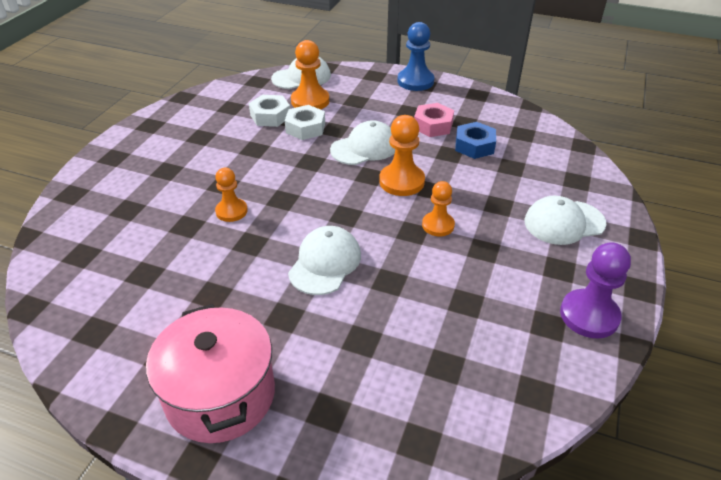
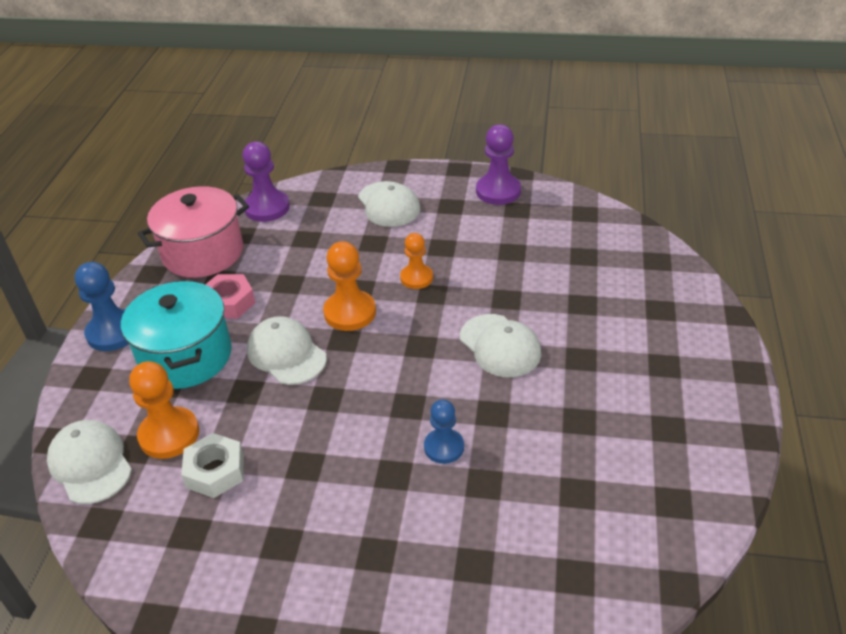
camera: 100 degrees left, 0 degrees up
(220, 395) = (684, 376): pink pot -> pink pot (203, 253)
(231, 211) = (444, 447): orange pawn -> blue pawn
(305, 128) = (245, 422): white nut -> none
(325, 263) = (500, 346): white cap -> white cap turned 135 degrees counterclockwise
(380, 107) = (186, 356): none -> turquoise pot
(474, 146) = (270, 266): blue nut -> none
(562, 148) = (267, 208): none -> purple pawn

